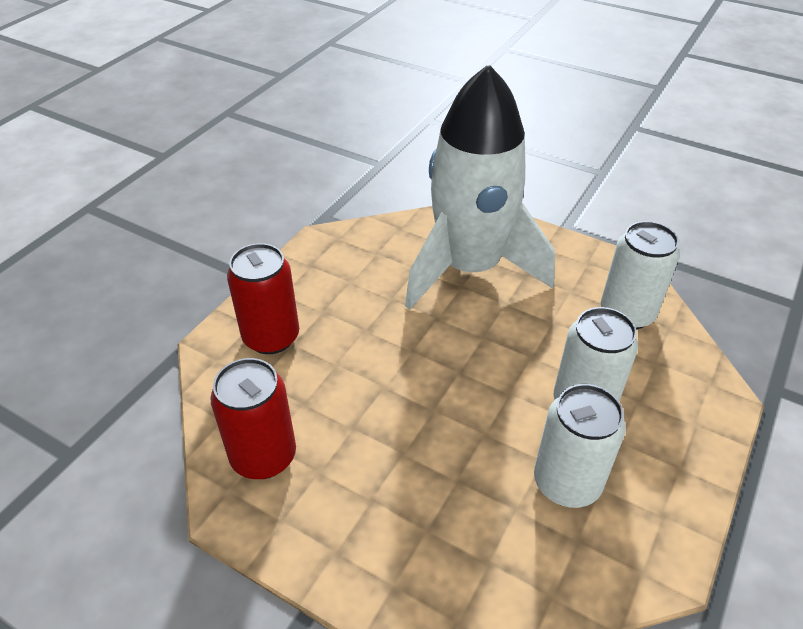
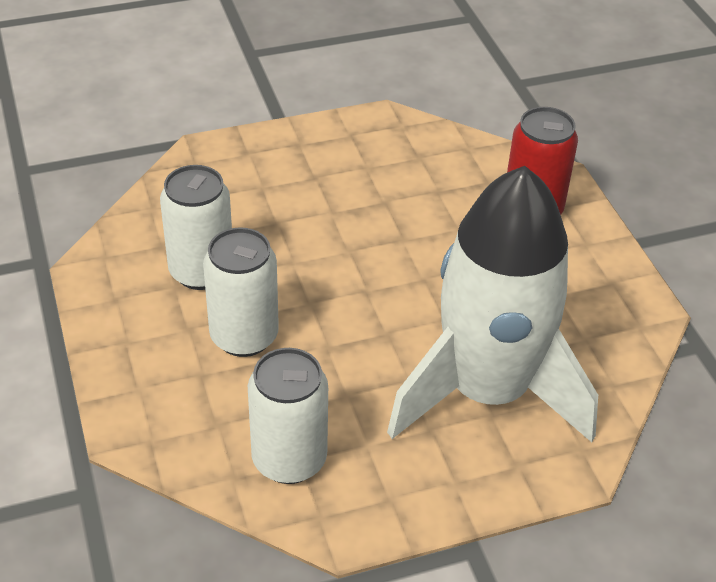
camera: 130 degrees right, 0 degrees up
(263, 456) = (411, 150): red can -> none

